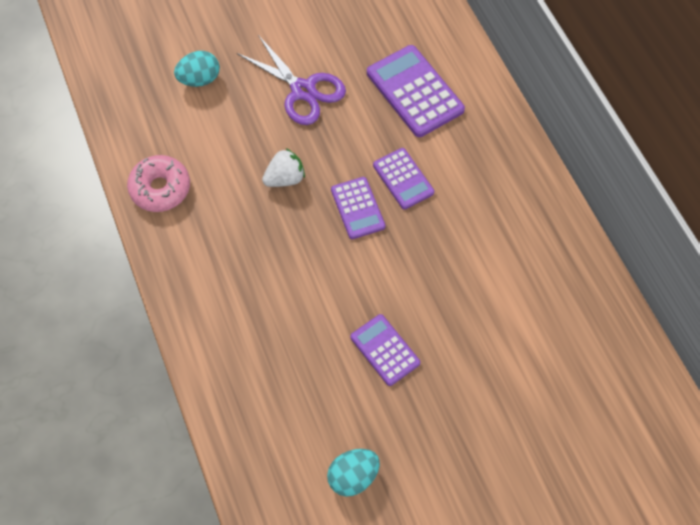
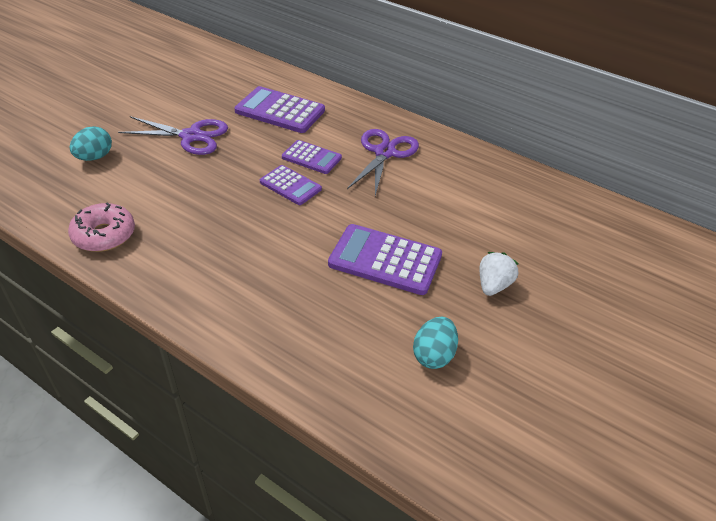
camera: 35 degrees left, 20 degrees down
(285, 178) = (216, 189): white strawberry -> white strawberry (493, 285)
(384, 350) = (385, 260): purple calculator -> purple calculator, size x1.63
(484, 208) = (384, 153): none -> purple scissors

